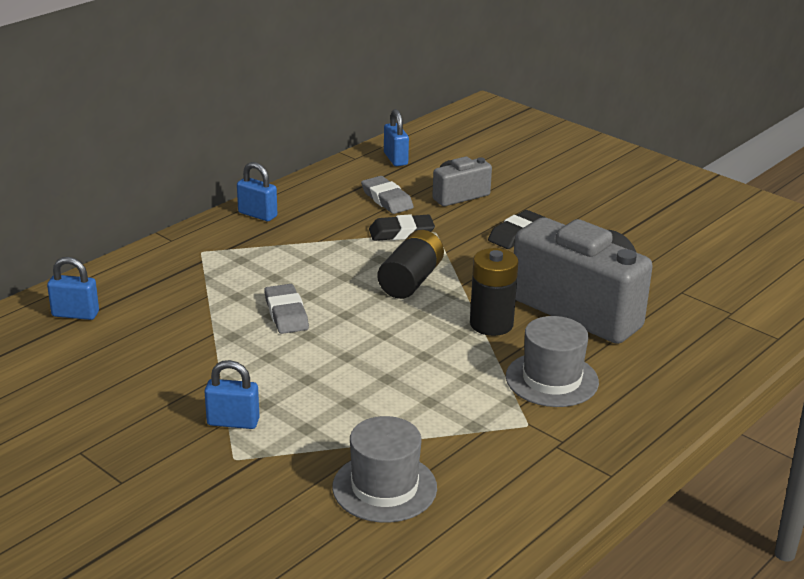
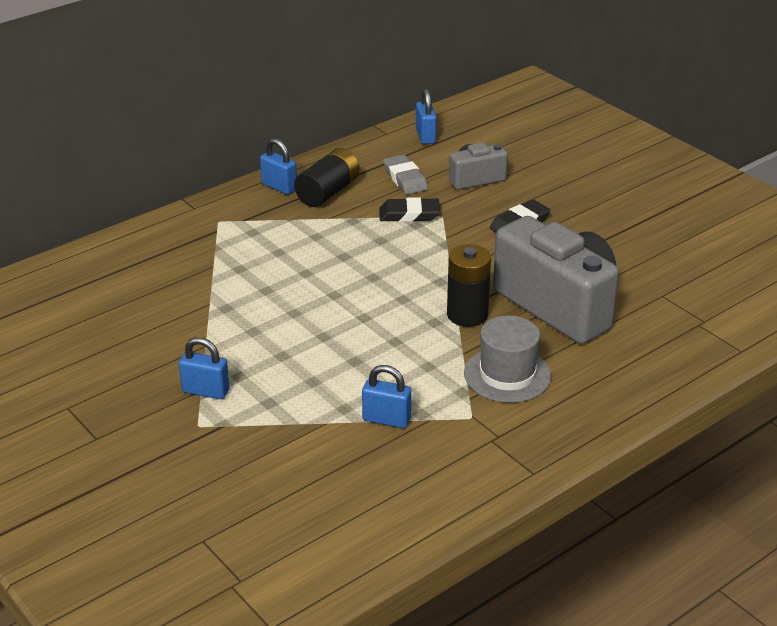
camera: 10 degrees right, 5 degrees up
(75, 314) = (92, 276): blue padlock -> blue padlock (386, 419)
(286, 313) = (280, 289): grey eraser -> none
(384, 487) = (323, 465): grey hat -> none
(411, 281) = (404, 265): black battery -> black battery (328, 192)

